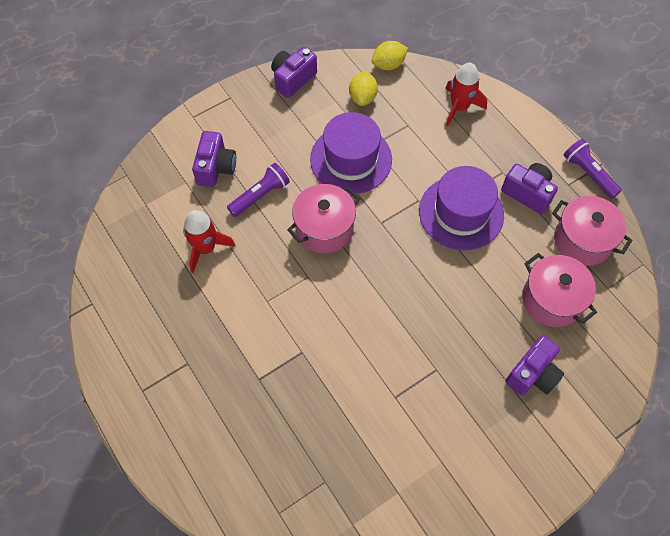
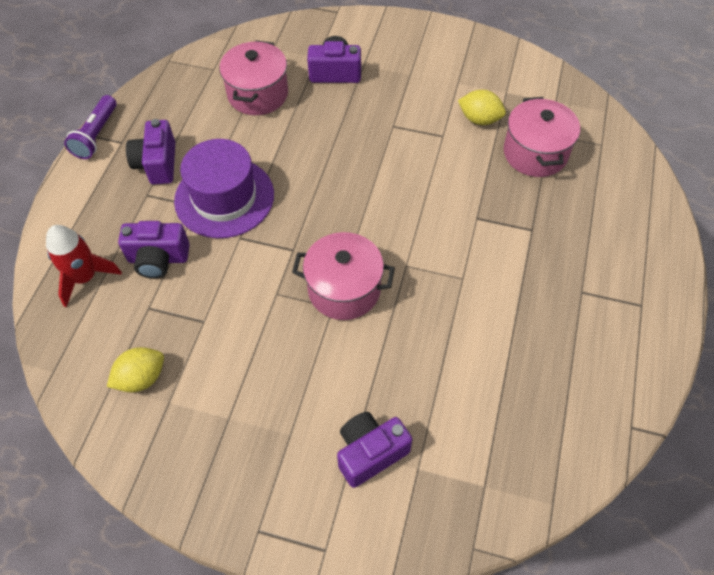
camera: 130 degrees left, 5 degrees down
(205, 248) = (468, 375): red rocket -> none
(260, 195) = (362, 376): purple flashlight -> none
(293, 79) = (170, 478): purple camera -> purple camera (158, 259)
(351, 159) = (240, 327): purple hat -> none
(388, 65) = (67, 388): yellow lemon -> yellow lemon (479, 119)
(582, 241) = (179, 104): pink pot -> pink pot (535, 153)

